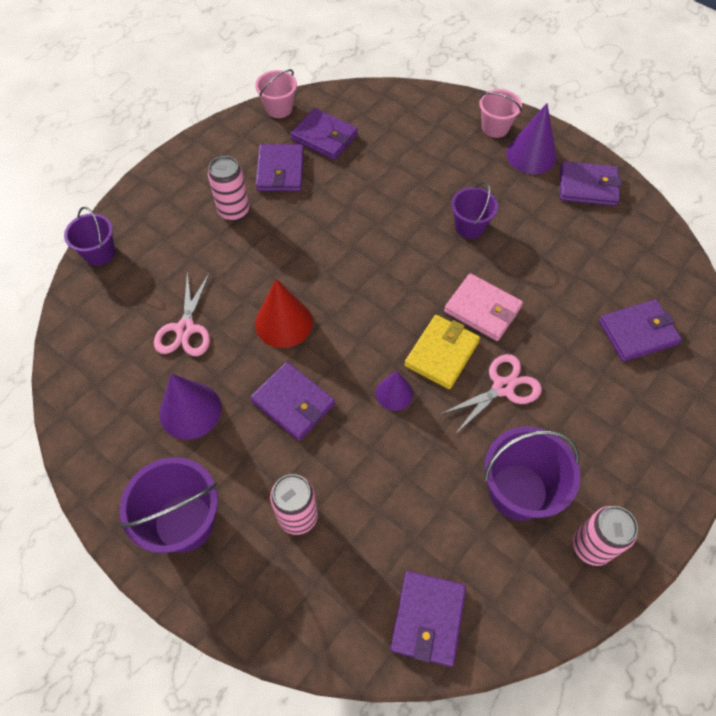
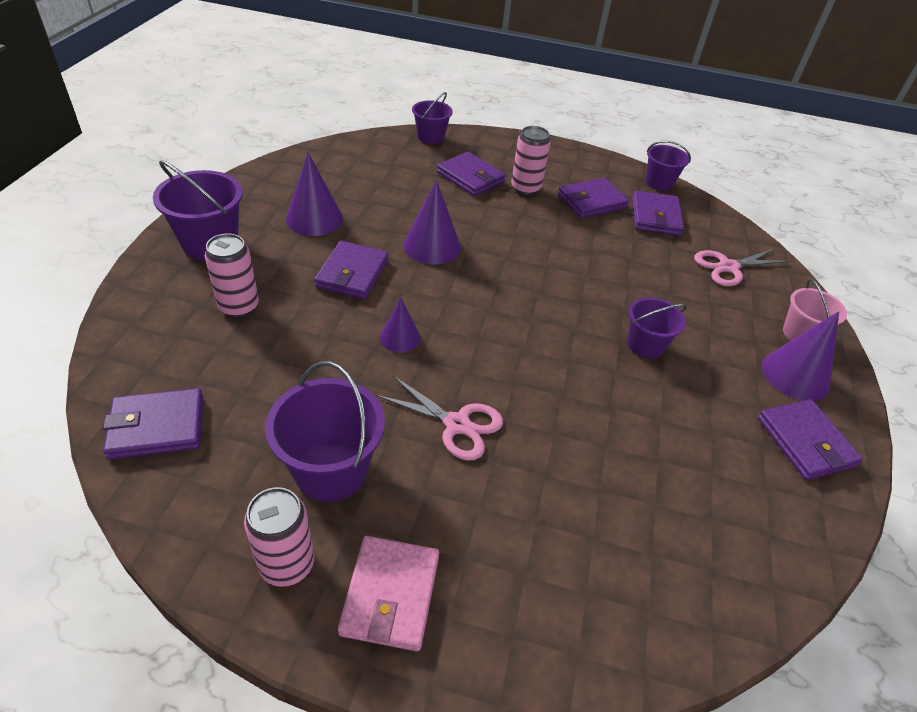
camera: 60 degrees right, 15 degrees down
(185, 329) = (389, 195): pink scissors -> pink scissors (728, 267)
(279, 108) = (659, 183): pink bucket -> purple bucket
(283, 322) = (432, 246): red cone -> purple cone
(442, 354) = (468, 362): yellow wallet -> none
(482, 309) = (546, 382): pink wallet -> pink wallet (390, 594)
(637, 333) = (625, 550): purple wallet -> purple wallet (470, 177)

